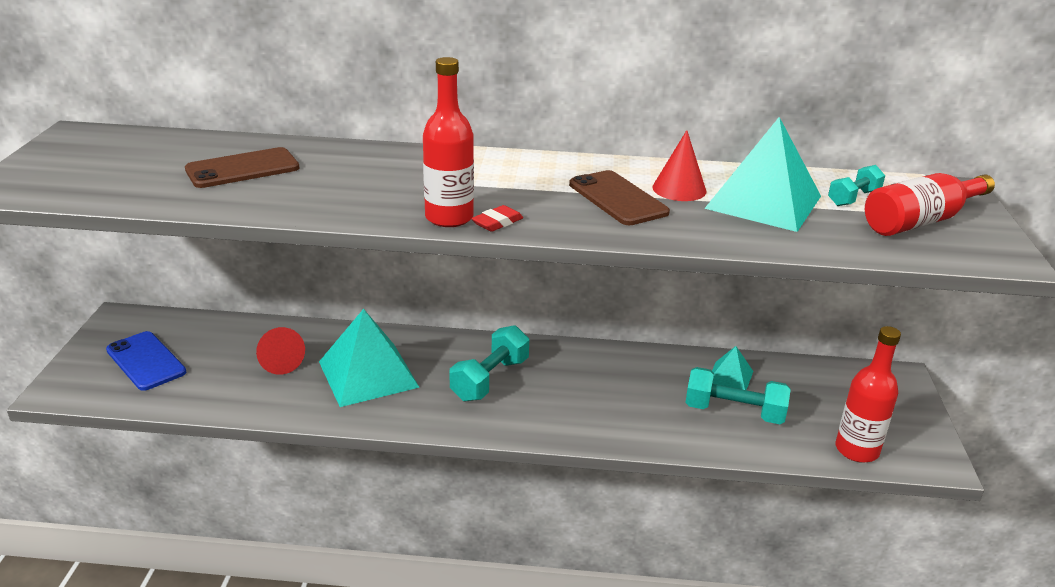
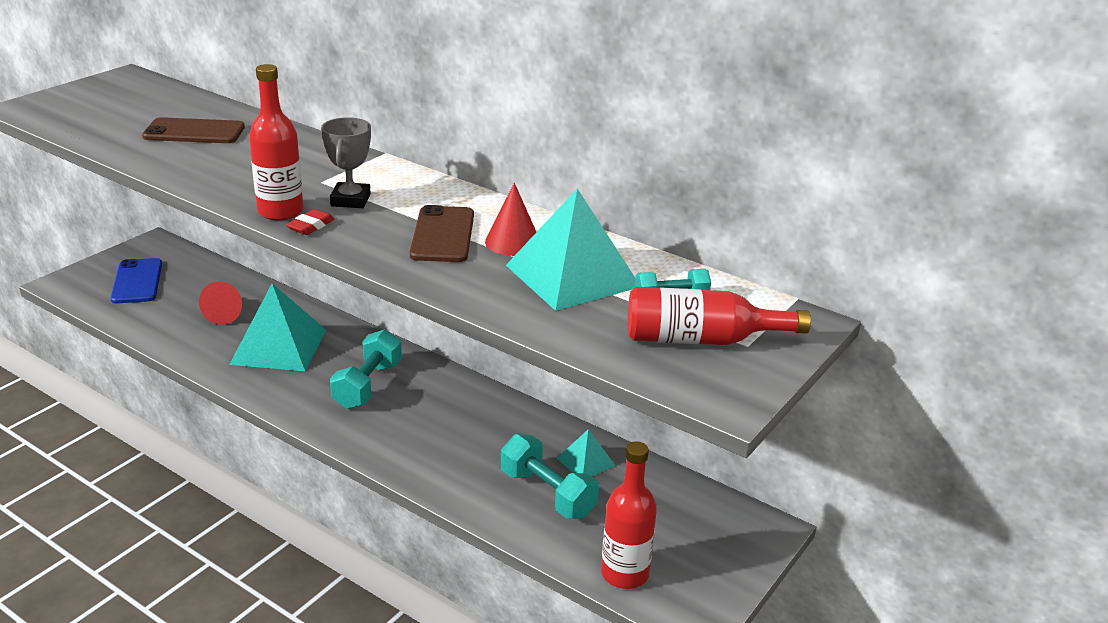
camera: 30 degrees right, 0 degrees up
(490, 379) = (368, 385): turquoise dumbbell -> turquoise dumbbell turned 45 degrees counterclockwise
(494, 191) = (350, 200): none -> grey trophy
(497, 222) = (310, 226): red eraser -> red eraser turned 45 degrees counterclockwise

